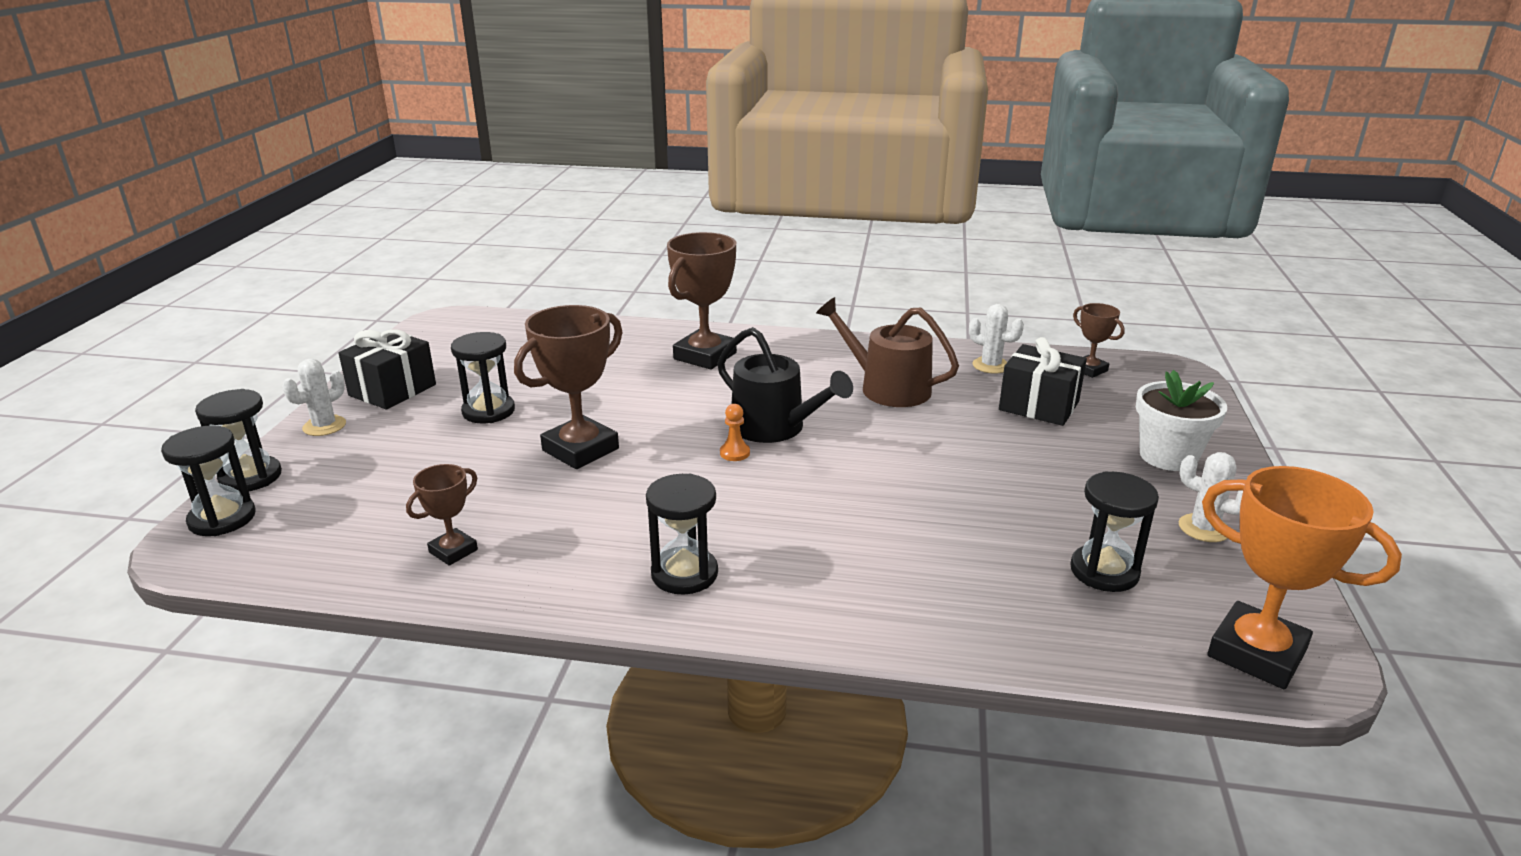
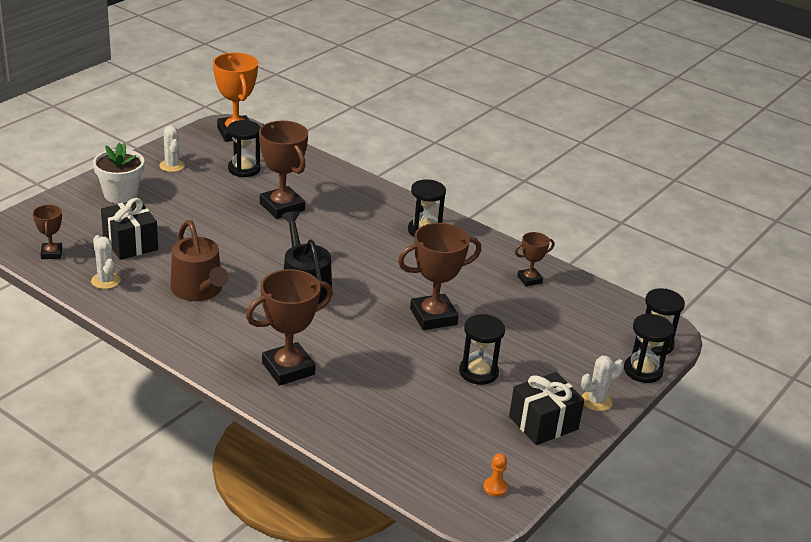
camera: 155 degrees left, 5 degrees up
(734, 453) = (345, 280): orange pawn -> orange pawn (495, 488)
(947, 525) = (282, 207): none -> brown trophy

